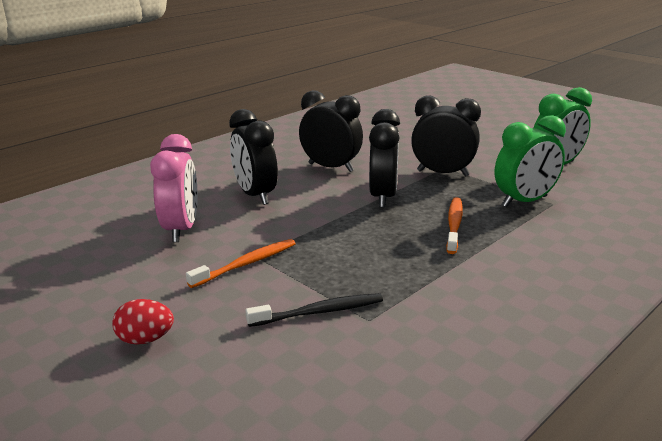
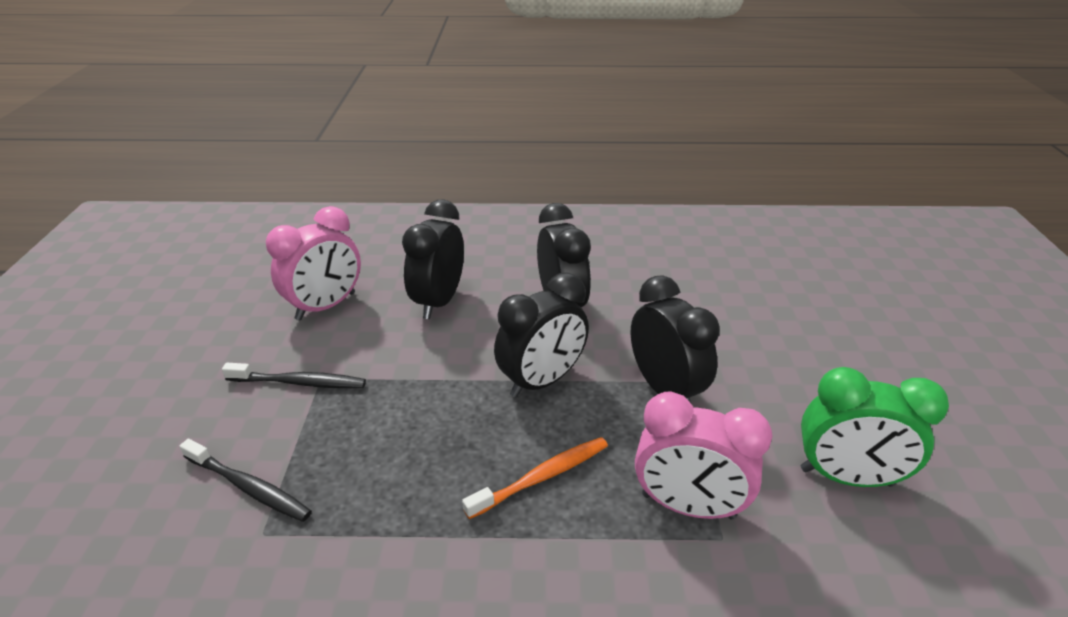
camera: 45 degrees right, 10 degrees up
(145, 339) = (126, 411): red egg -> none
(246, 264) = (299, 382): orange toothbrush -> black toothbrush
(524, 201) = (688, 506): green clock -> pink clock

